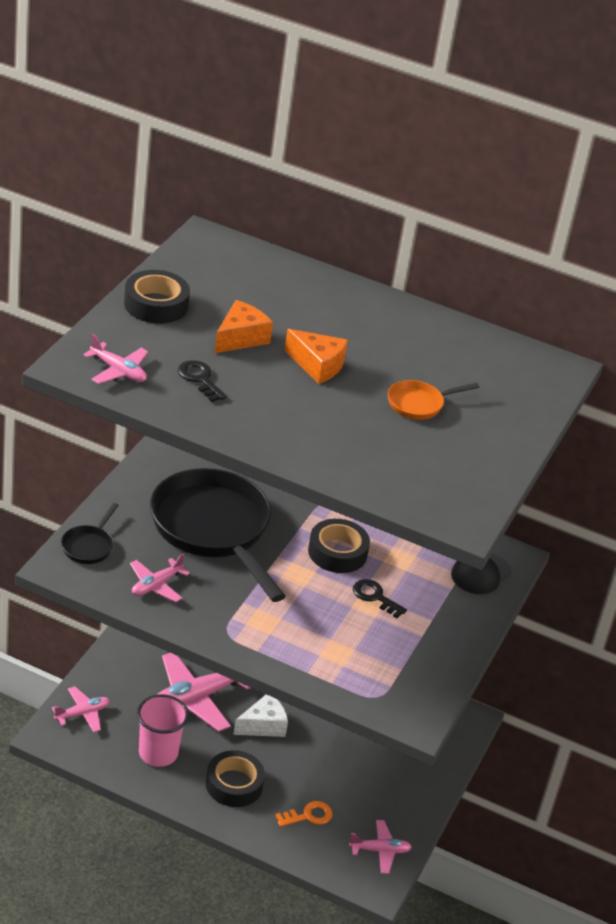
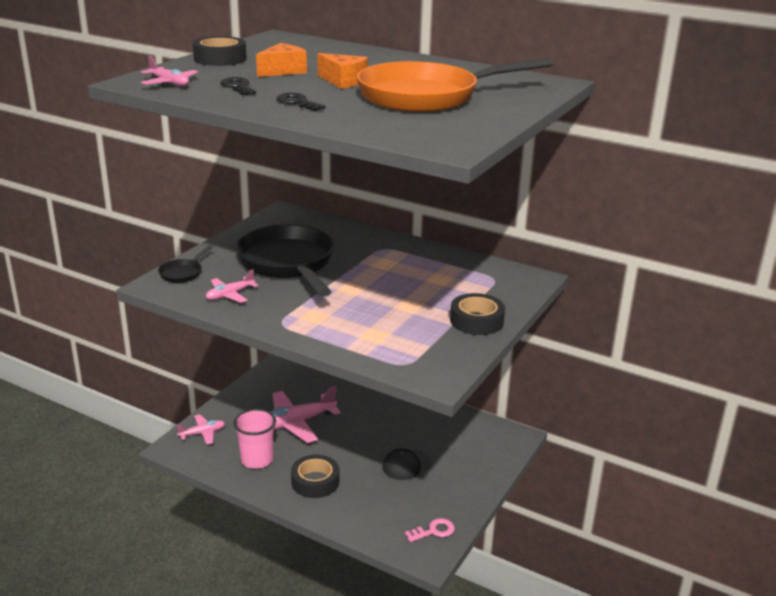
camera: 10 degrees right, 10 degrees down
(263, 725) = (346, 441): white cheese -> none
(308, 816) = (374, 504): orange key -> none
(337, 552) = (387, 275): black tape -> black tape (476, 321)
(375, 597) = (415, 301): black key -> black key (297, 102)
(380, 850) = (433, 531): pink plane -> pink key
(419, 404) = (426, 96): orange pan -> orange pan, size x2.39
(480, 574) = (508, 287): black cap -> black cap (406, 465)

